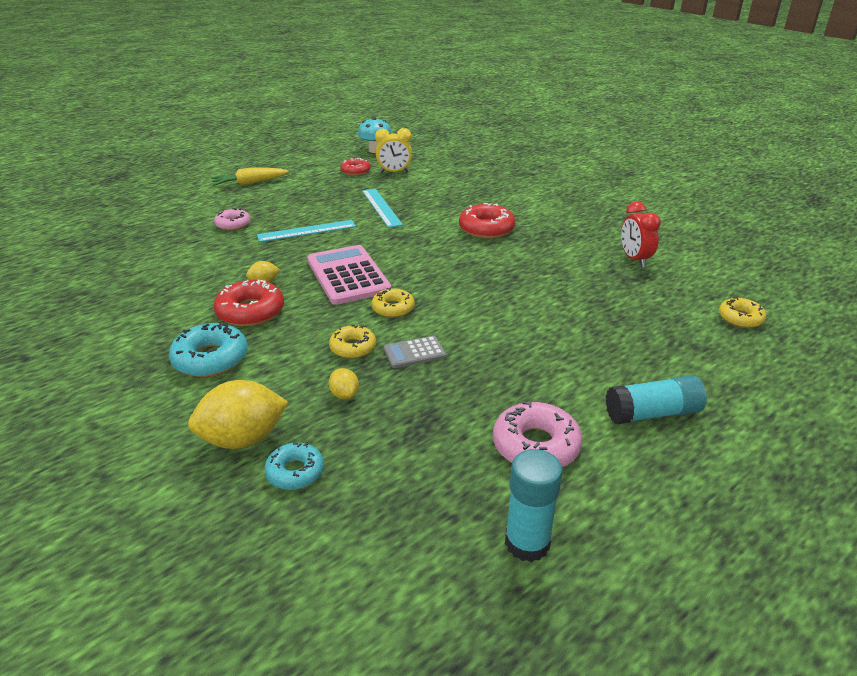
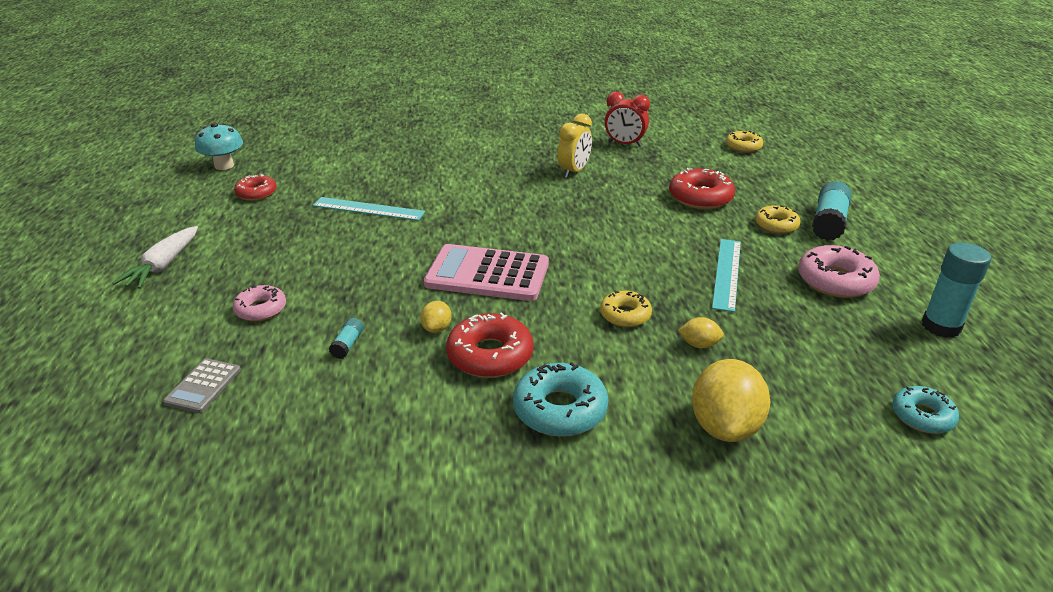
camera: 55 degrees left, 0 degrees up
(220, 262) = (348, 345): none -> turquoise glue stick
(249, 183) = (163, 265): yellow carrot -> white carrot
(295, 472) = (796, 409): turquoise donut -> turquoise donut (922, 416)
(307, 231) = (355, 267): turquoise ruler -> turquoise ruler (727, 273)
(393, 308) = (579, 271): yellow donut -> yellow donut (776, 225)
(394, 172) = (299, 175): yellow clock -> yellow clock (574, 172)
(414, 352) = (664, 286): grey calculator -> grey calculator (203, 386)
(486, 229) = (493, 177): red donut -> red donut (700, 197)

